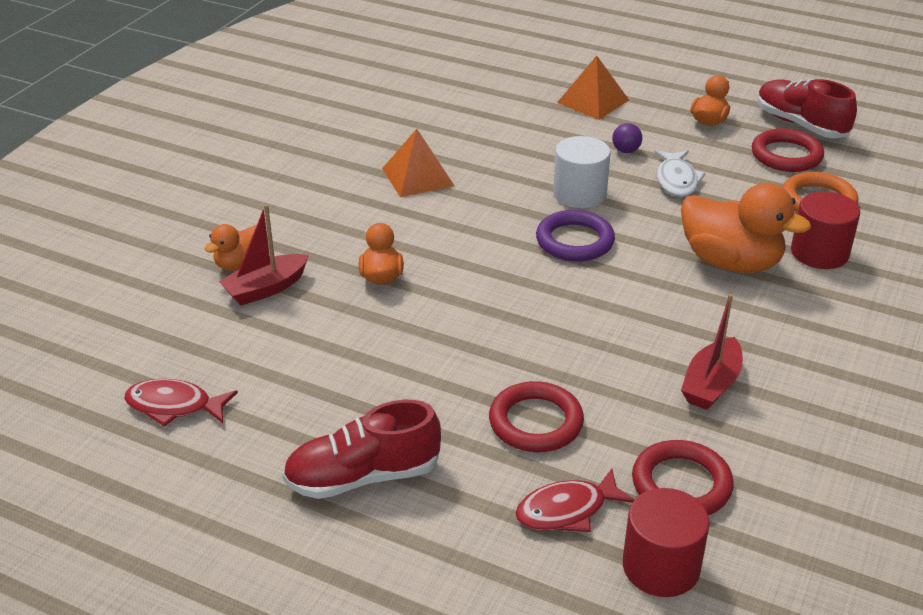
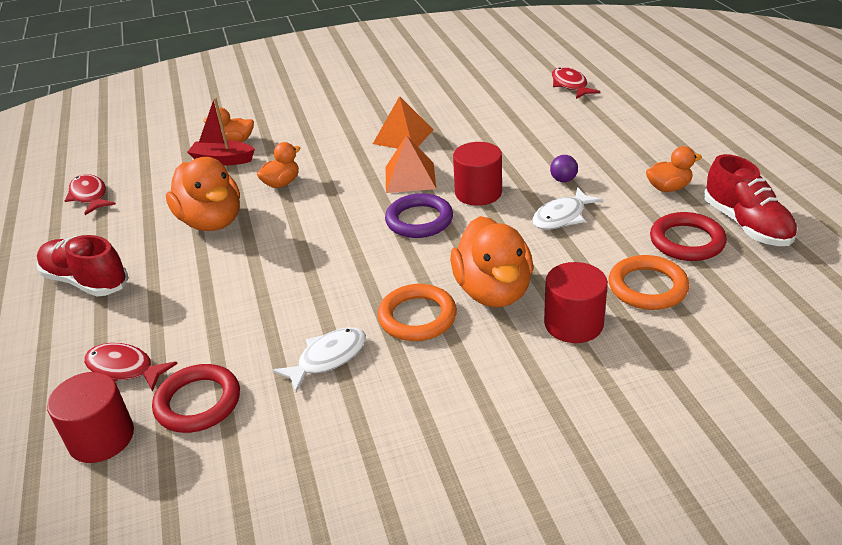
camera: 50 degrees right, 0 degrees up
(381, 348) = (211, 221): none -> orange duck
(485, 65) = (570, 85): none -> red fish
(536, 422) = (201, 310): red ring -> none
(579, 194) = (478, 193): white cylinder -> red cylinder
(593, 101) = (603, 137): orange pyramid -> orange pyramid (410, 177)
(711, 384) = (328, 358): red boat -> white fish
(715, 313) = (417, 317): none -> orange ring
(800, 124) = (746, 225): red shoe -> red shoe turned 150 degrees clockwise

